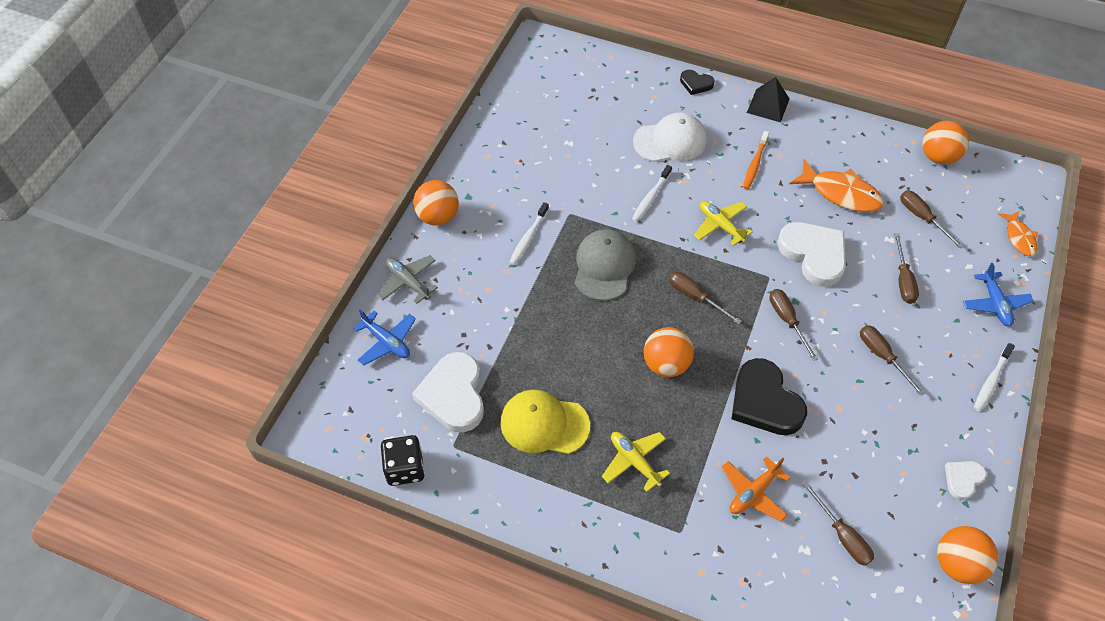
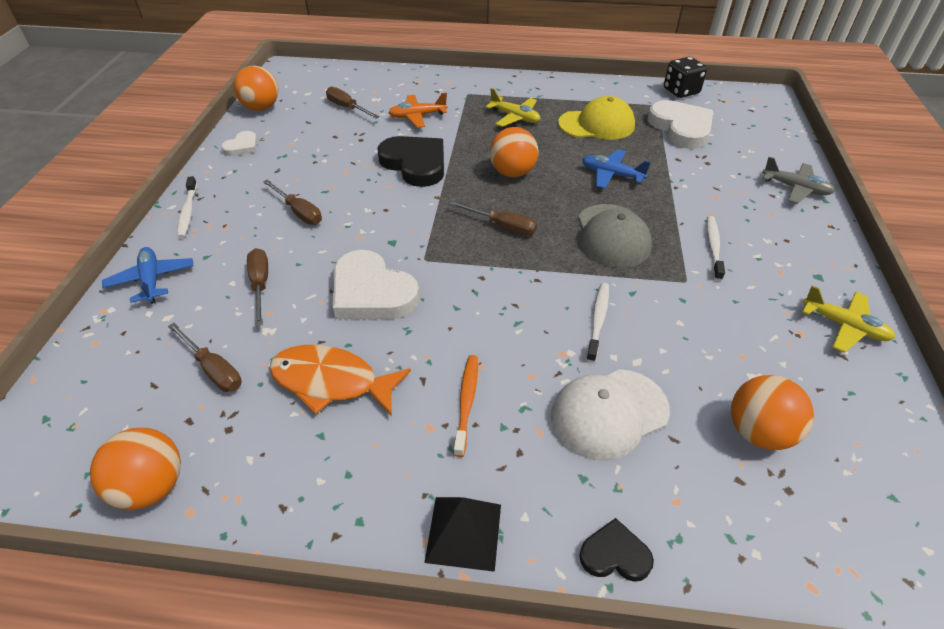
camera: 165 degrees right, 10 degrees down
(387, 342) = (767, 147): blue plane -> blue plane (611, 175)
(438, 216) = (829, 249): orange ball -> orange ball (758, 432)
(720, 226) = (495, 303): yellow plane -> yellow plane (844, 326)
(753, 493) = (417, 116): orange plane -> orange plane turned 135 degrees counterclockwise
(787, 320) = (399, 223): brown screwdriver -> none
(991, 381) = (188, 212): white toothbrush -> white toothbrush turned 150 degrees clockwise
(1019, 238) = (75, 368): orange fish -> none

